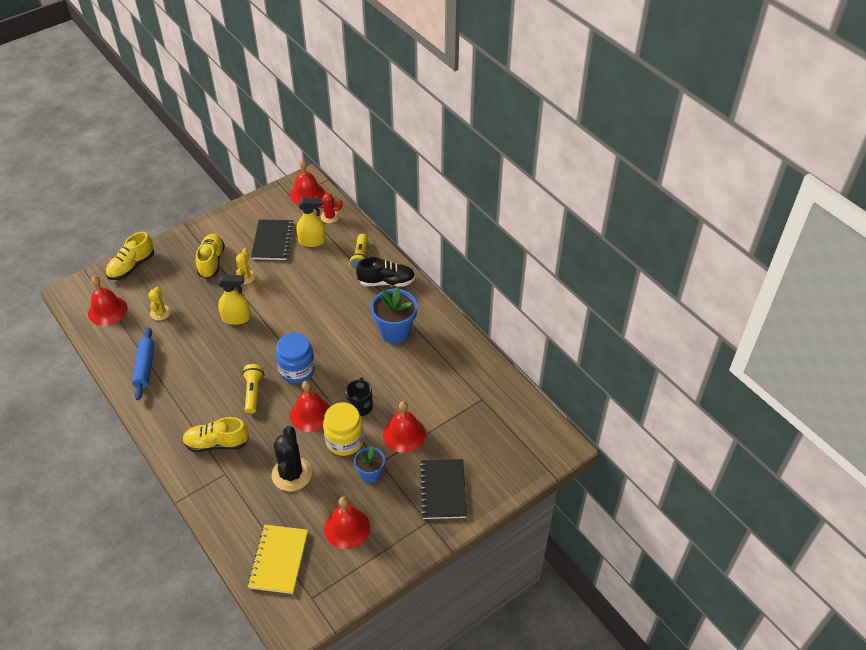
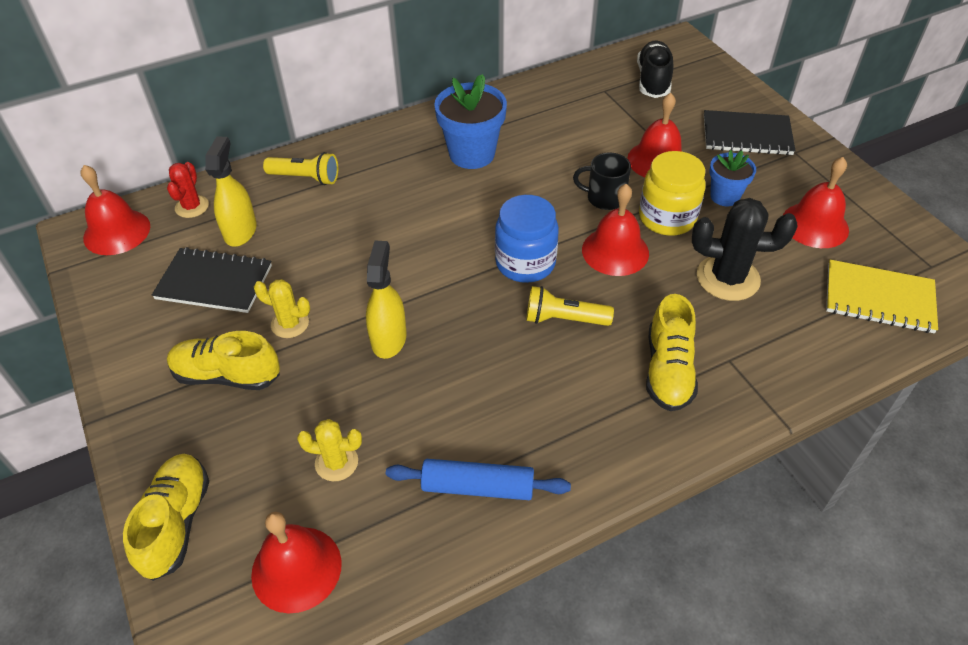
camera: 80 degrees left, 0 degrees up
(131, 266) = (176, 523): yellow shoe -> yellow shoe turned 135 degrees counterclockwise
(386, 282) = (369, 155): black shoe -> black shoe (653, 81)

